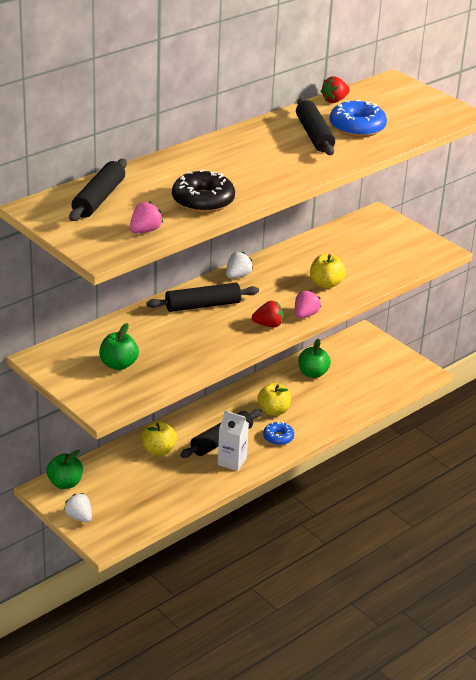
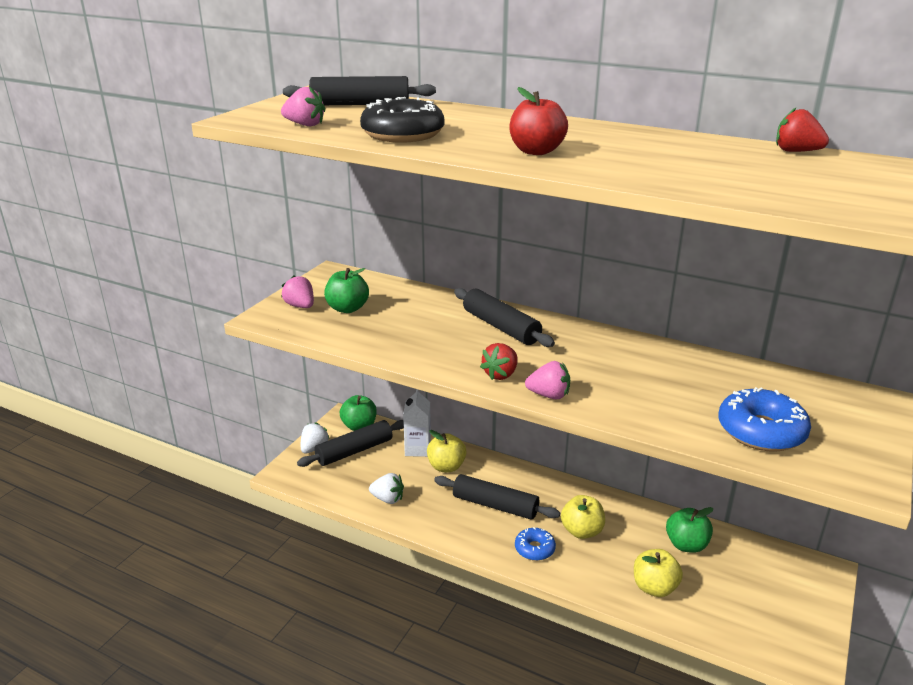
camera: 70 degrees right, 5 degrees down
(95, 387) = (300, 306): none -> pink strawberry
(232, 461) = (463, 523): white carton -> white carton (418, 449)
(237, 276) = (586, 333): white strawberry -> white strawberry (388, 499)
(268, 325) = (500, 374): red strawberry -> red strawberry turned 60 degrees clockwise
(278, 169) = (536, 151): none -> red apple
(314, 135) = (667, 155): black rolling pin -> black rolling pin (354, 451)
(326, 284) = (640, 395): yellow apple -> yellow apple (654, 587)
(357, 127) = (738, 171): blue donut -> blue donut (761, 431)

